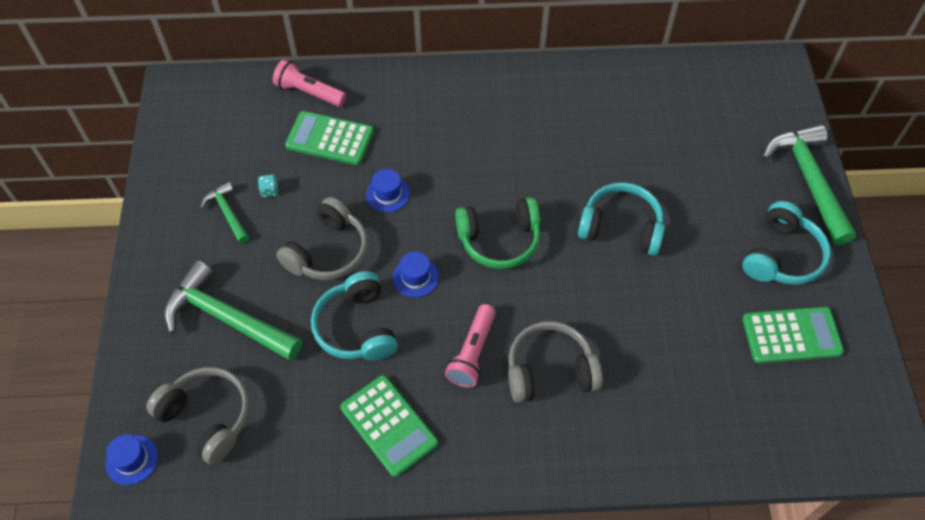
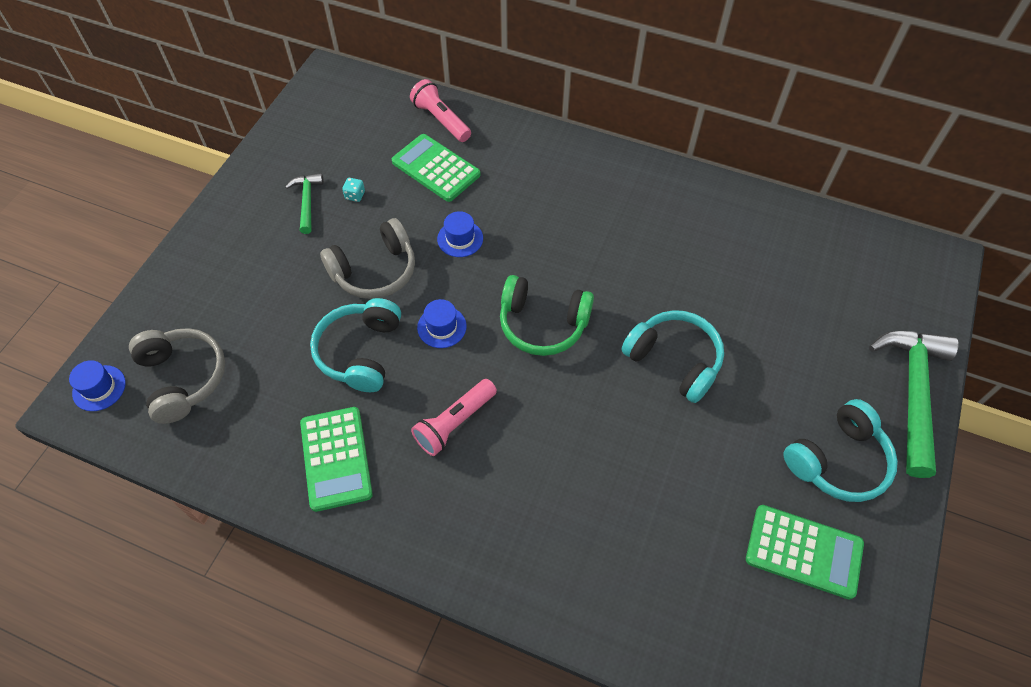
camera: 25 degrees right, 0 degrees up
(227, 318) = (252, 296): green hammer -> none
(550, 370) = (521, 474): grey headphones -> none

